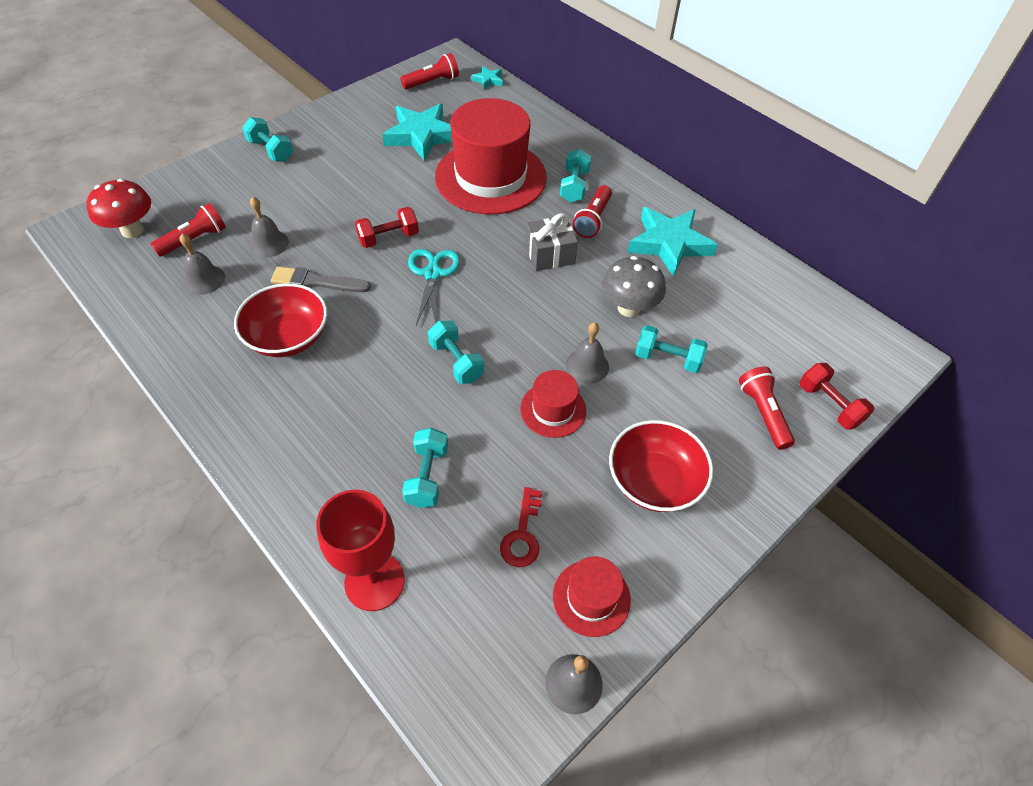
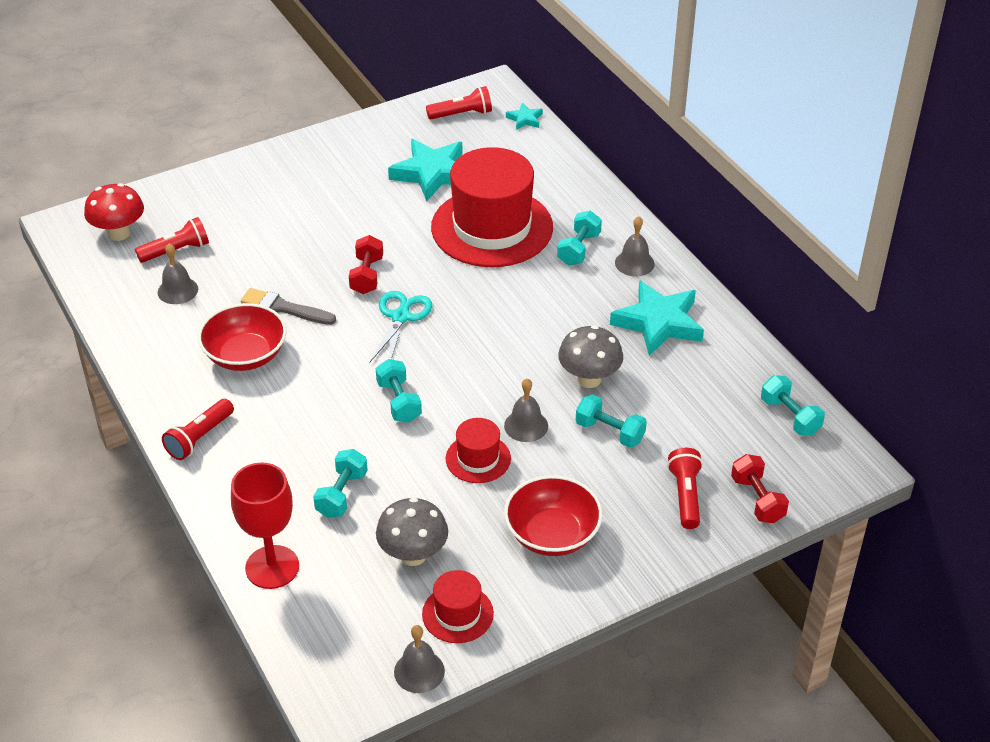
camera: 15 degrees right, 10 degrees down
(269, 243) = (247, 264): grey bell -> grey bell (634, 263)
(270, 150) = (270, 169): turquoise dumbbell -> turquoise dumbbell (790, 416)
(388, 238) = (367, 275): red dumbbell -> red dumbbell turned 75 degrees counterclockwise
(522, 534) = (413, 555): red key -> grey mushroom
(550, 254) = (527, 315): grey gift -> none
(593, 220) = (585, 287): red flashlight -> red flashlight (199, 438)

